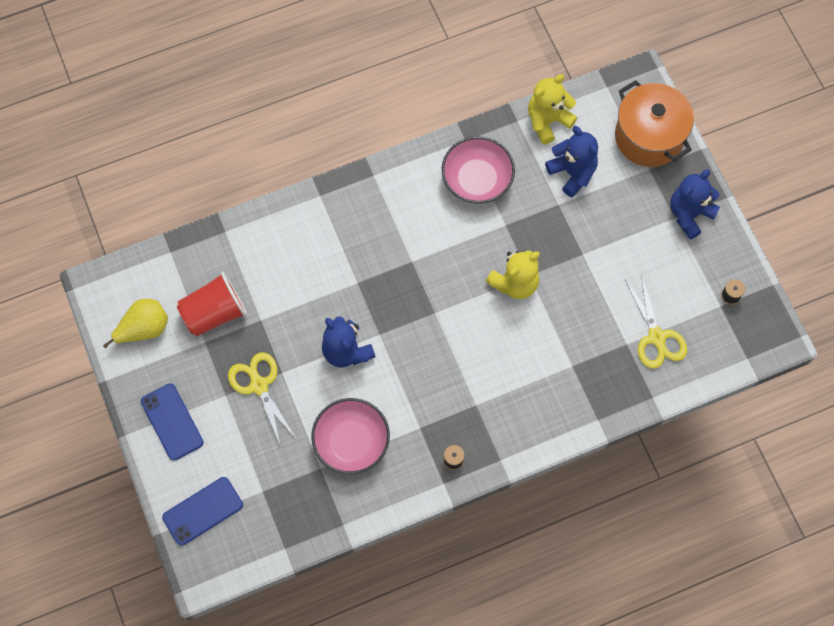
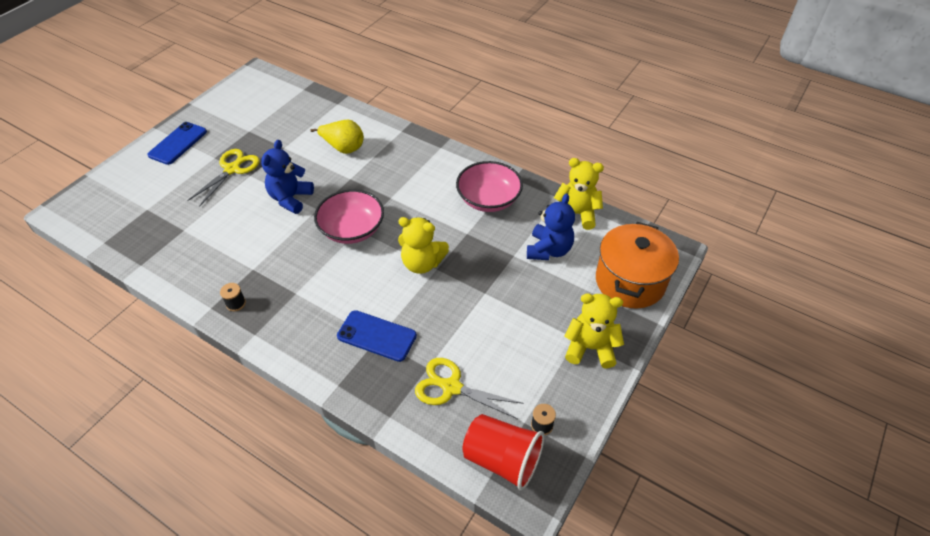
camera: 55 degrees right, 20 degrees down
(144, 329) = (239, 102): yellow pear -> yellow pear (343, 148)
(203, 511) = (115, 187): blue phone -> blue phone (377, 336)
(214, 313) = (273, 125): red cup -> red cup (502, 459)
(351, 442) = (216, 236): pink bowl -> pink bowl (352, 229)
(656, 337) = (451, 387): yellow scissors -> yellow scissors turned 75 degrees clockwise
(689, 214) = (590, 348): blue teddy bear -> yellow teddy bear

